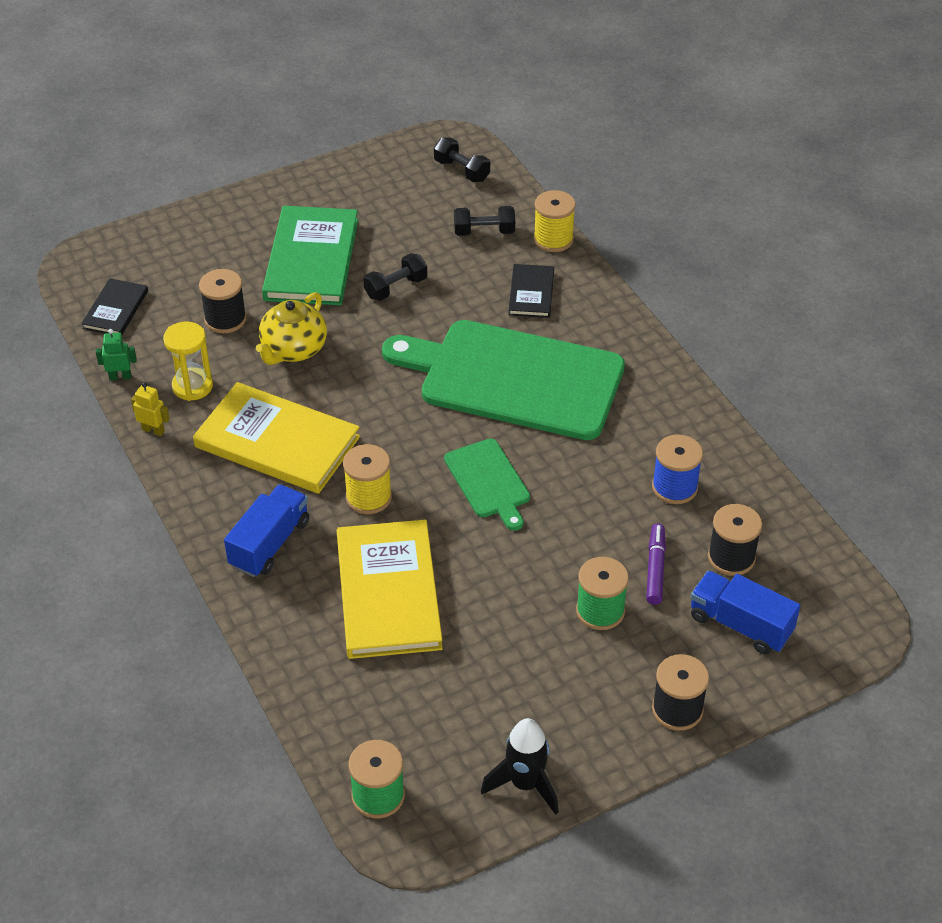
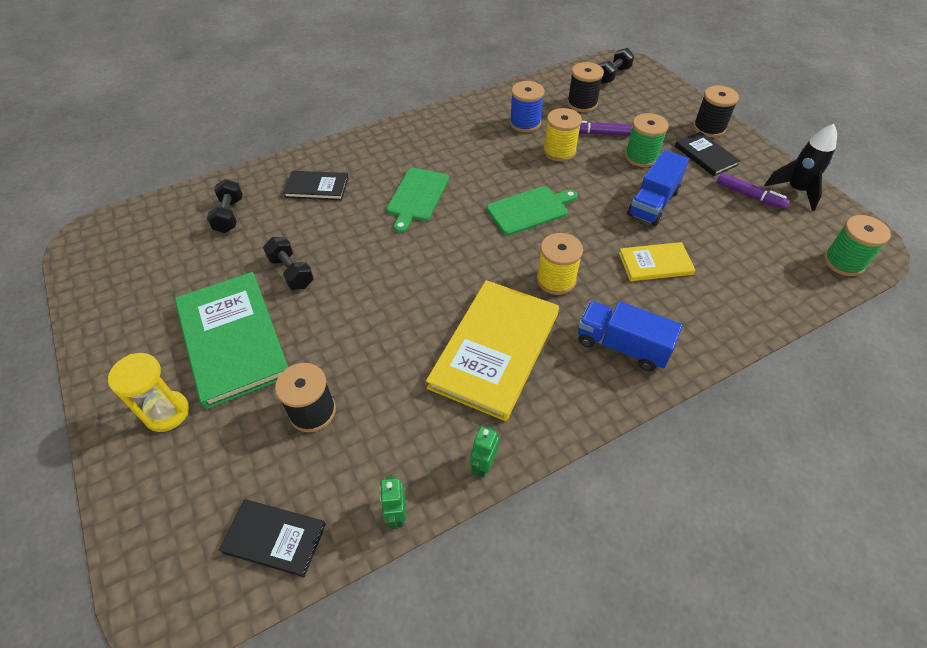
camera: 90 degrees left, 5 degrees up
(153, 430) = (483, 465): yellow robot -> green robot
(192, 386) = (416, 433): yellow hourglass -> yellow hourglass (167, 412)
(293, 350) = (368, 346): yellow teapot -> none
(311, 259) = (233, 340): green book -> green book turned 60 degrees clockwise
(388, 592) = (655, 264): yellow book -> yellow book, size x0.52
(462, 170) = (135, 231): black dumbbell -> black dumbbell (612, 75)
(514, 379) = (417, 197): green cutting board -> green cutting board, size x0.47
(514, 722) = (749, 195): none -> purple marker
(553, 239) = (252, 175): yellow spool -> yellow spool (559, 151)
(605, 689) = (705, 156): none -> black book
(740, 625) = (635, 103): blue truck -> blue truck (653, 203)

